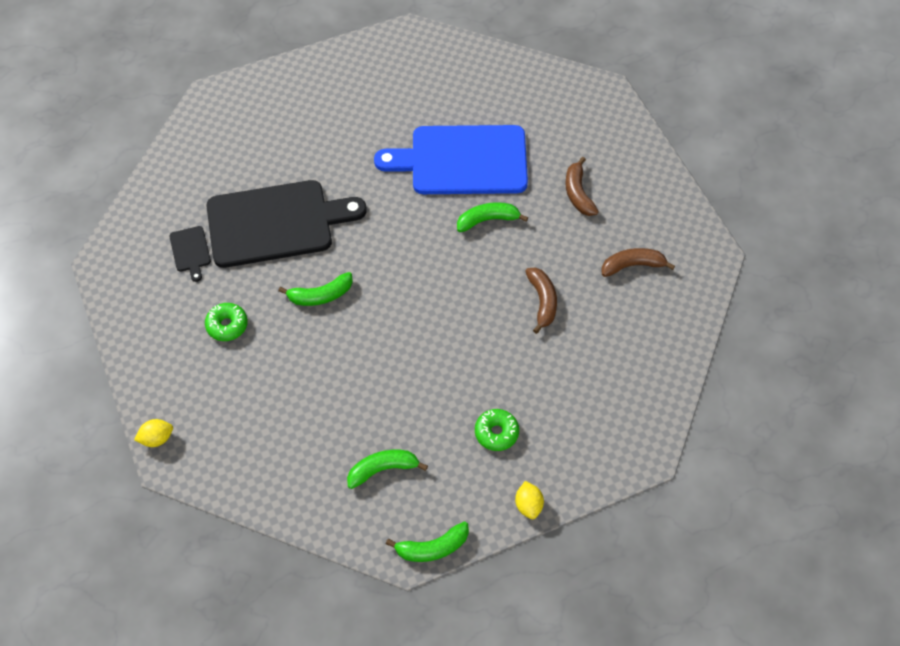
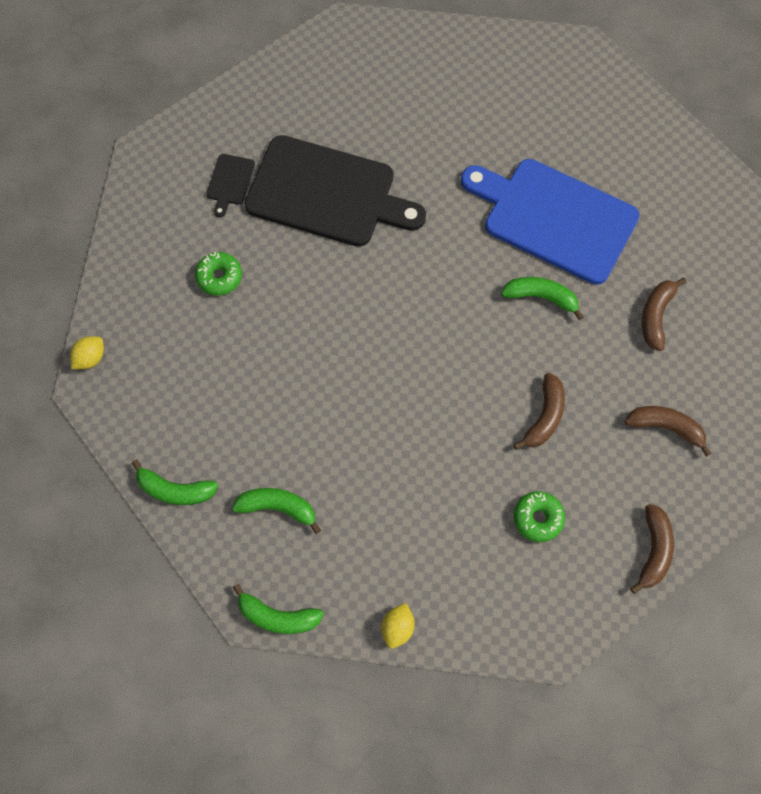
camera: 30 degrees right, 10 degrees up
(157, 438) = (91, 358): yellow lemon -> yellow lemon turned 60 degrees counterclockwise
(320, 295) = (325, 292): green banana -> green banana (175, 490)
(496, 433) = (411, 532): green donut -> green donut (537, 518)
(676, 353) = (653, 550): none -> brown banana

